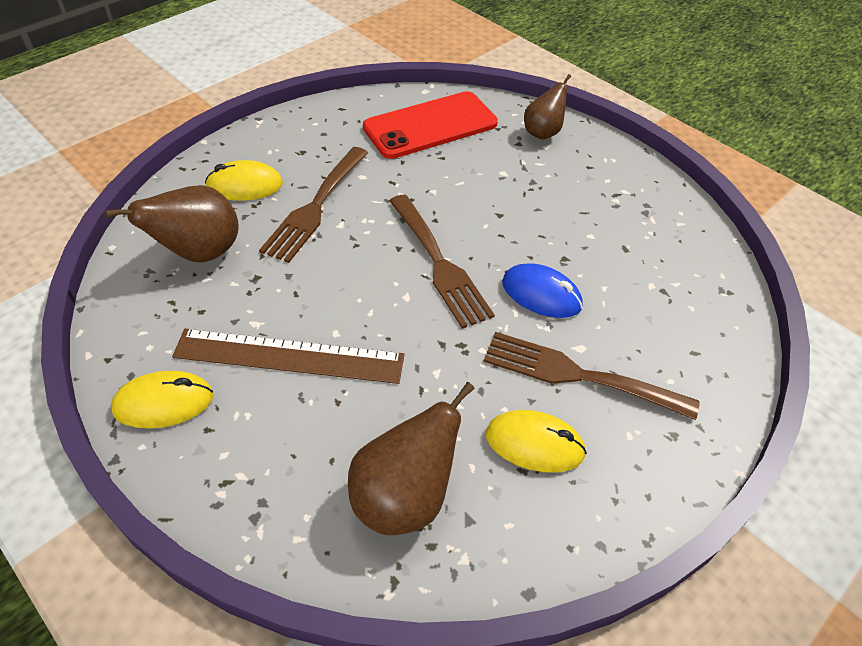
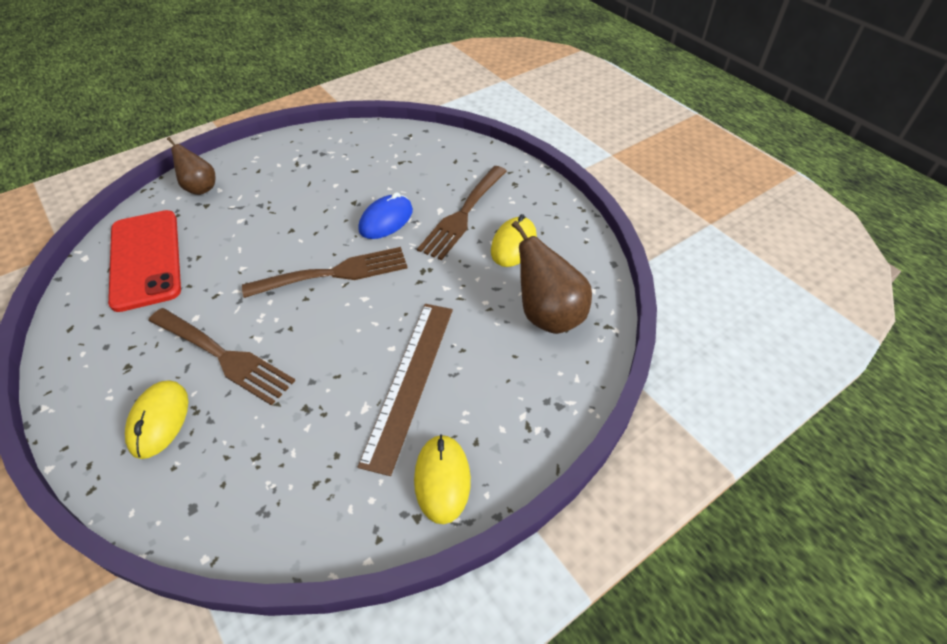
camera: 80 degrees left, 0 degrees up
(199, 253) = (252, 461): brown pear -> none

